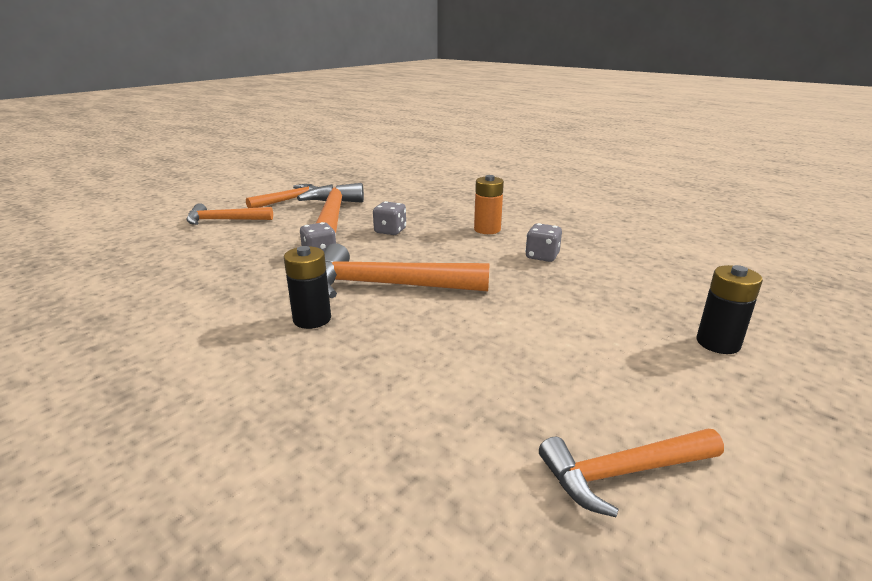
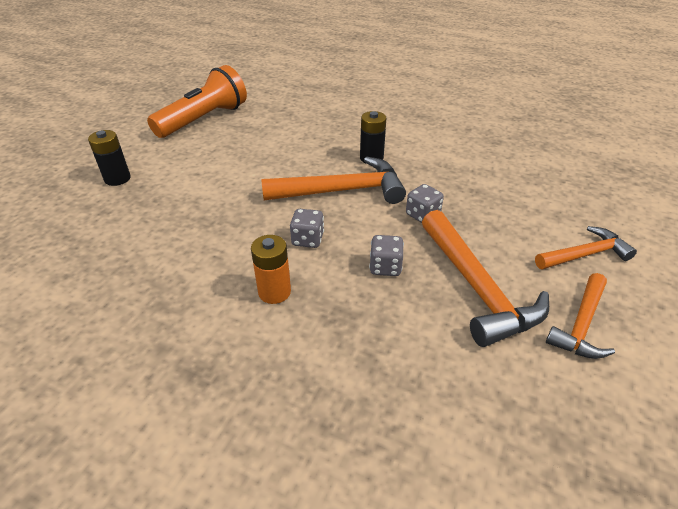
camera: 165 degrees right, 15 degrees up
(542, 256) = (214, 249): grey dice -> grey dice (307, 239)
(623, 473) = (204, 119): orange hammer -> orange flashlight

